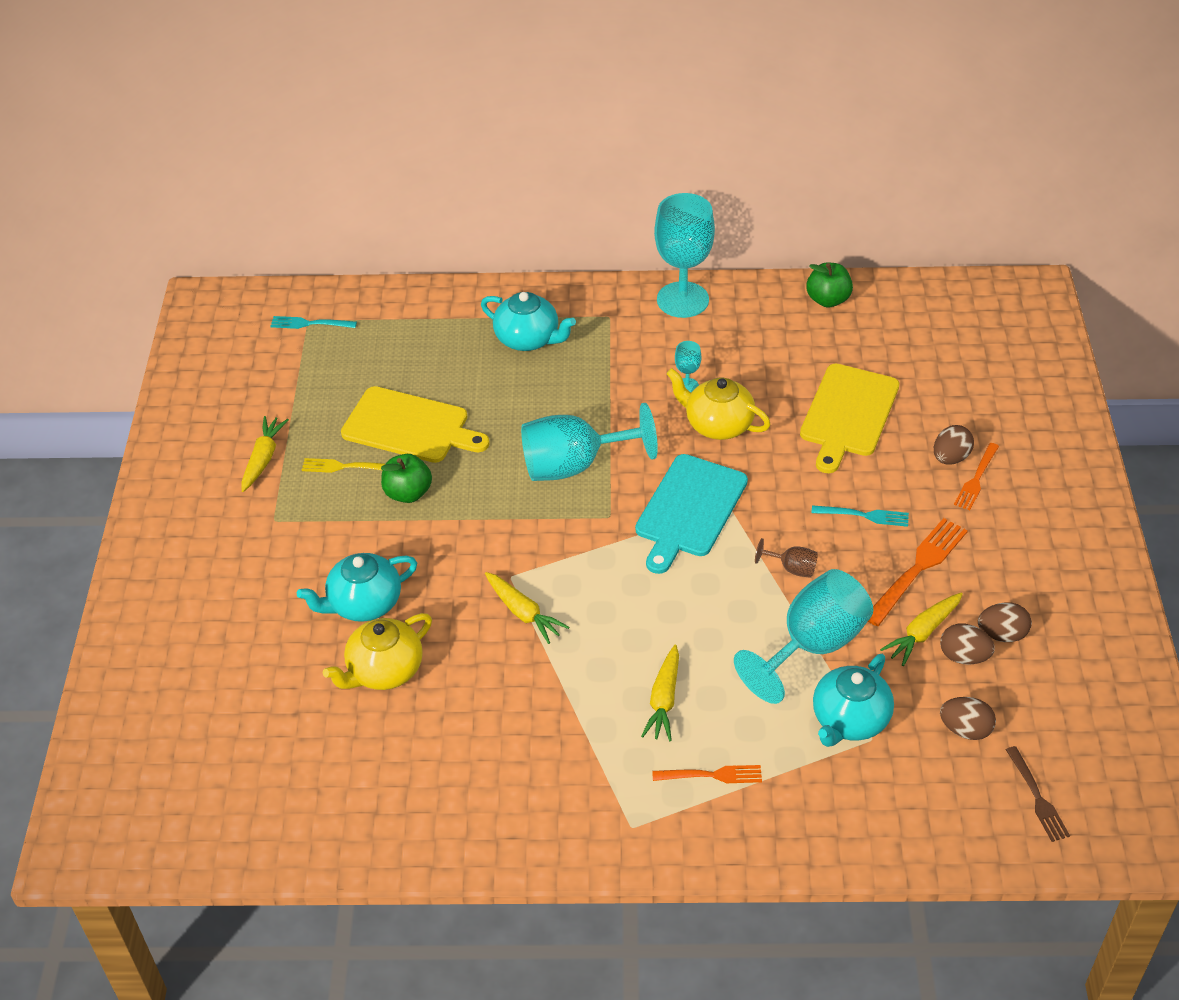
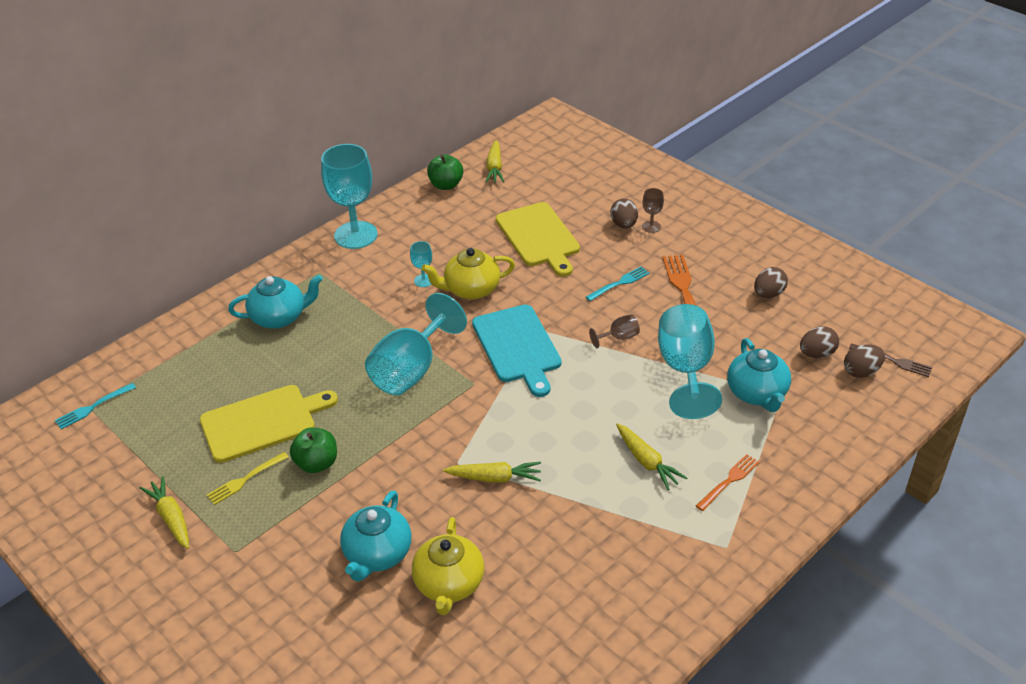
camera: 45 degrees left, 5 degrees down
(922, 633) = (730, 321): yellow carrot -> yellow carrot (494, 168)
(963, 656) = (766, 318): brown egg -> brown egg (861, 372)
(976, 479) = (651, 227): orange fork -> brown goblet

